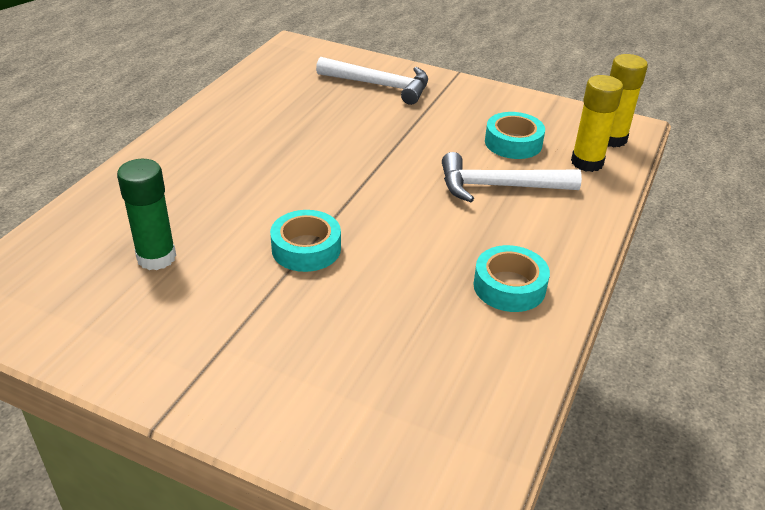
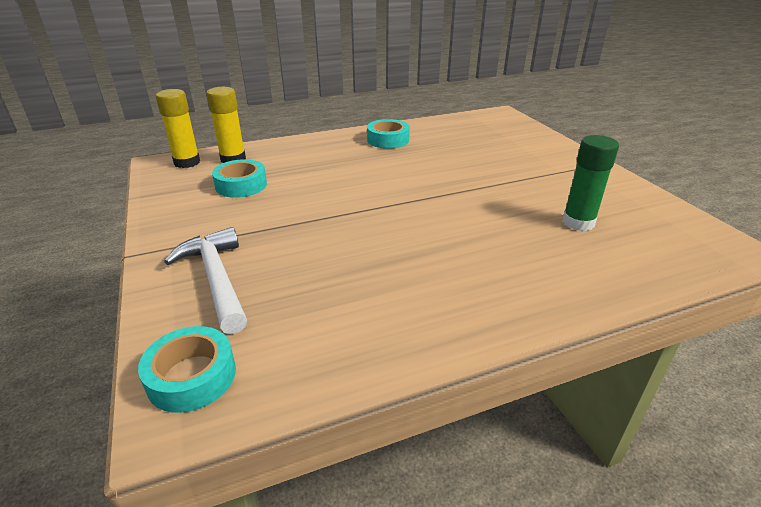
camera: 135 degrees left, 5 degrees down
(306, 248) = (470, 189): turquoise tape -> turquoise tape (192, 376)
(499, 186) = (306, 170): white hammer -> none

